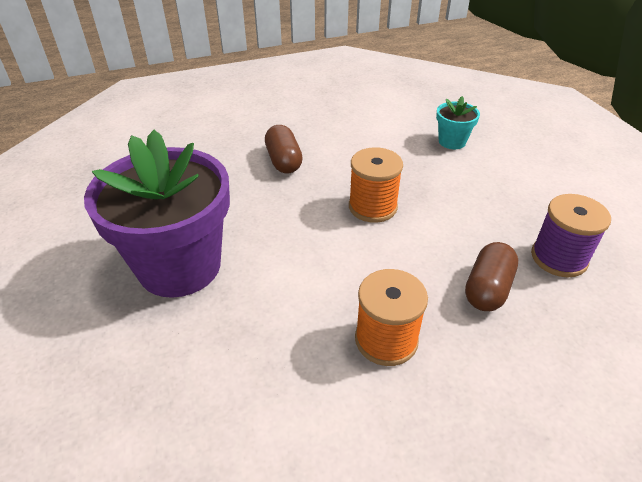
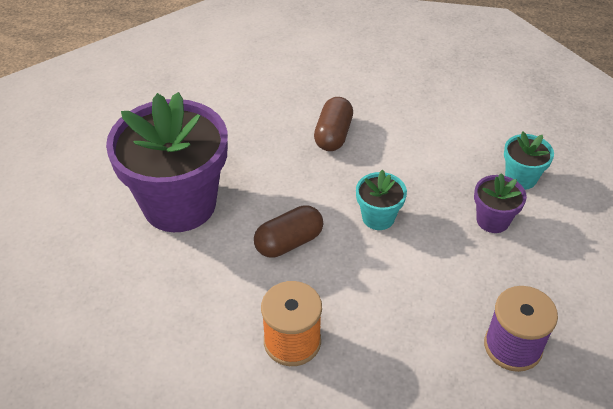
camera: 30 degrees right, 5 degrees up
(372, 207) = (378, 217): orange spool -> turquoise flower pot
(459, 176) = (492, 220): none -> purple flower pot
(487, 289) = (416, 342): brown capsule -> brown capsule (289, 242)

